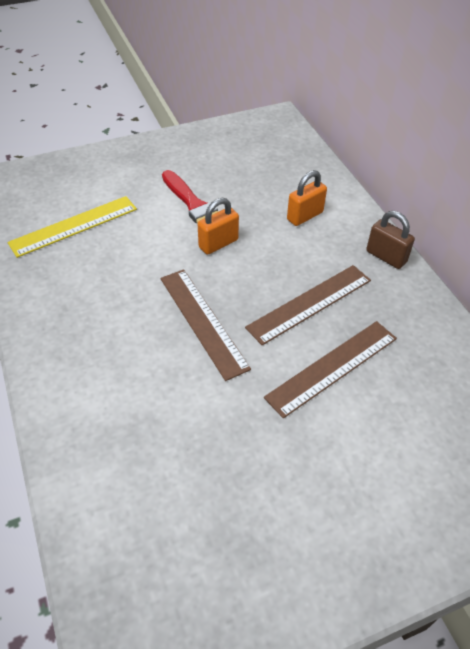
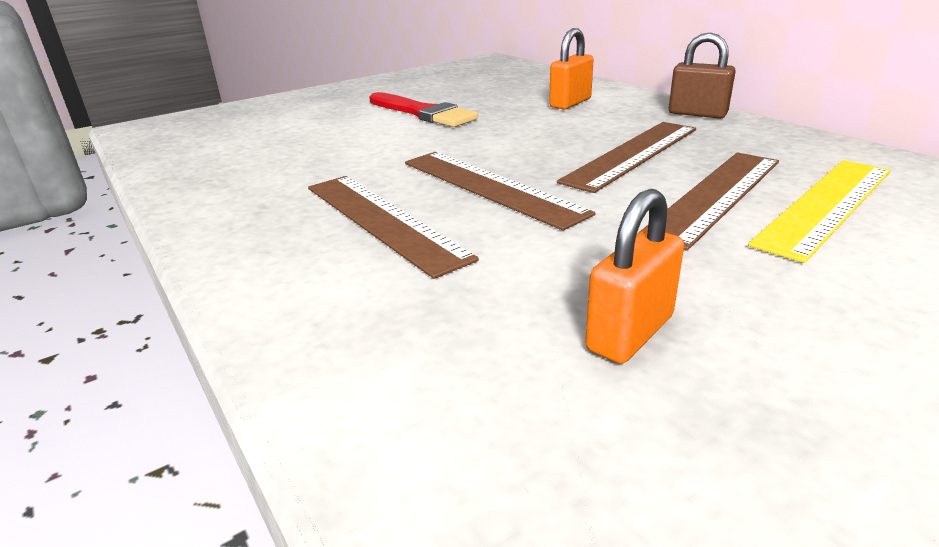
camera: 10 degrees left, 20 degrees down
(74, 226) = (259, 144): yellow ruler -> yellow ruler (826, 205)
(129, 344) = (383, 220): none -> brown ruler
(218, 243) = (472, 131): orange padlock -> orange padlock (630, 333)

